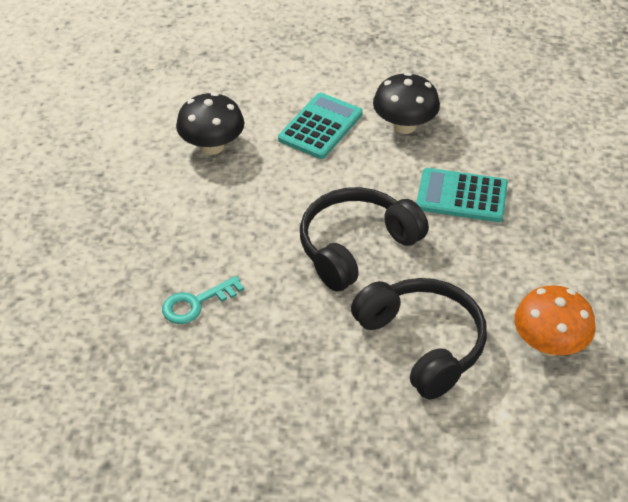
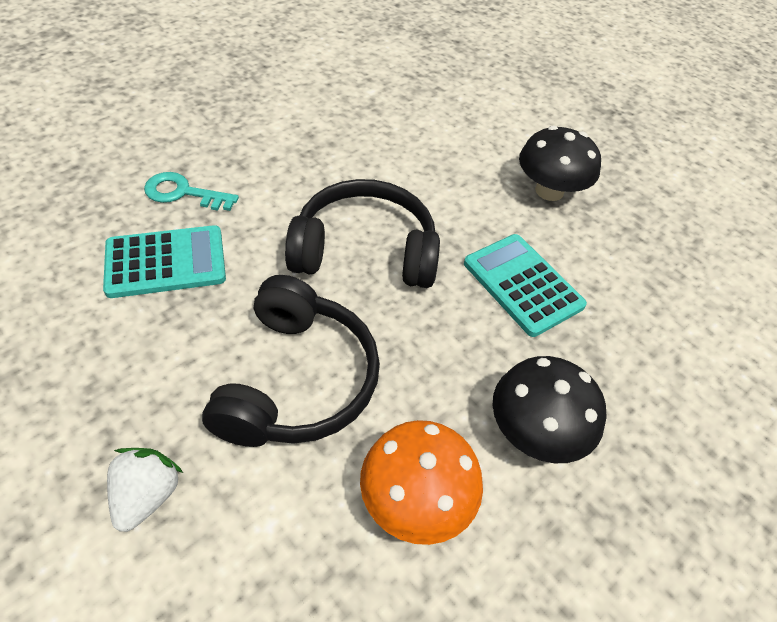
camera: 40 degrees right, 5 degrees up
(212, 146) = (368, 100): black mushroom -> black mushroom (535, 432)
(320, 127) = (473, 143): turquoise calculator -> turquoise calculator (166, 262)
(433, 455) = (147, 495): none -> white strawberry

